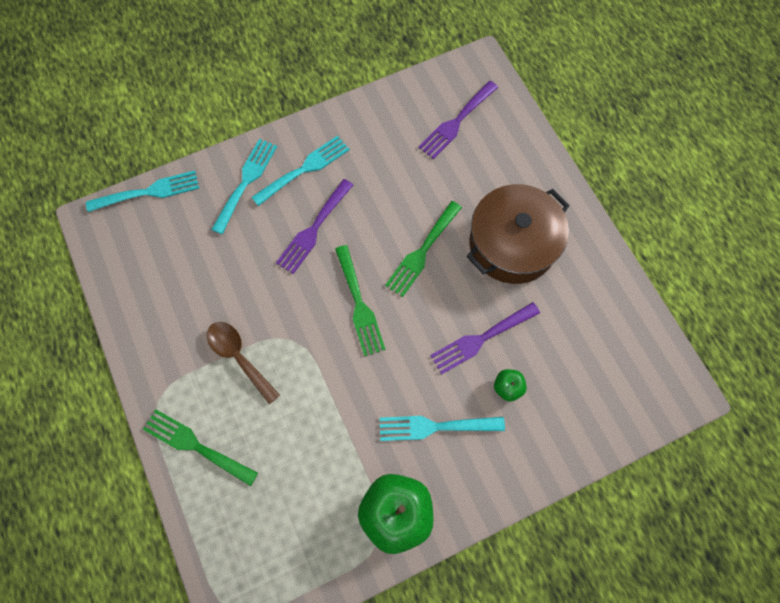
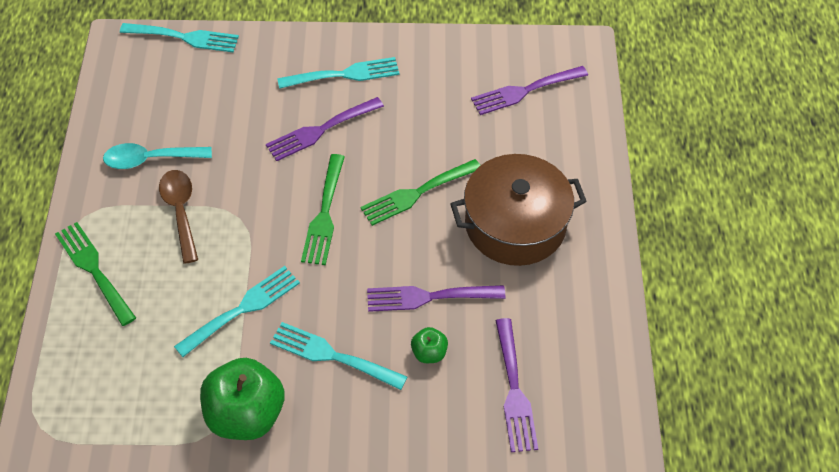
camera: 25 degrees right, 15 degrees down
(185, 321) = (150, 159): none -> turquoise spoon
(246, 182) = (281, 64): turquoise fork -> turquoise fork (242, 309)
(587, 388) = (514, 391): none -> purple fork

